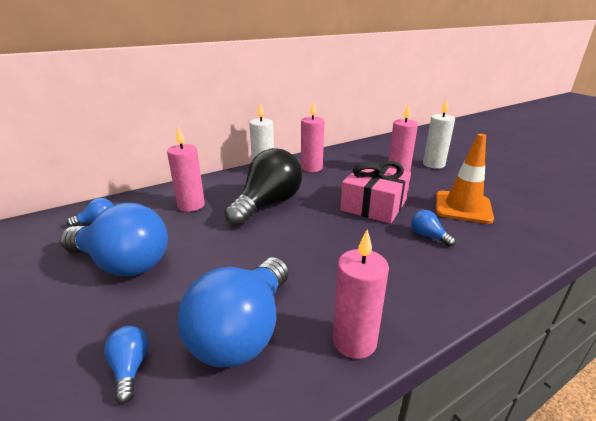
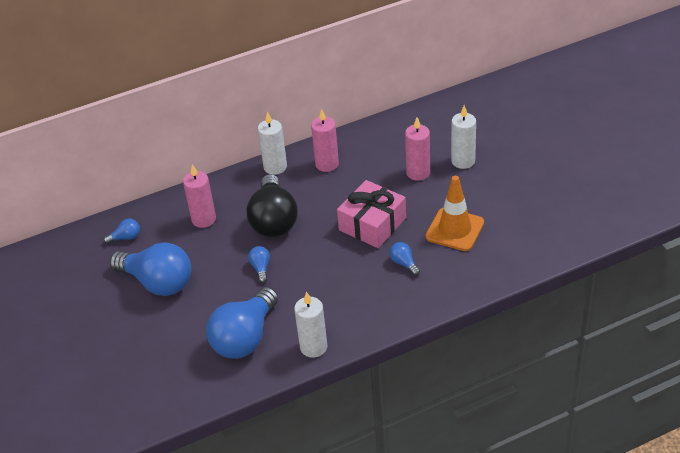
camera: 10 degrees right, 15 degrees up
(130, 368) = (179, 356): blue light bulb -> blue light bulb (261, 268)
(268, 204) = (274, 220): black light bulb -> black light bulb turned 135 degrees clockwise
(354, 341) = (313, 347): pink candle -> white candle

